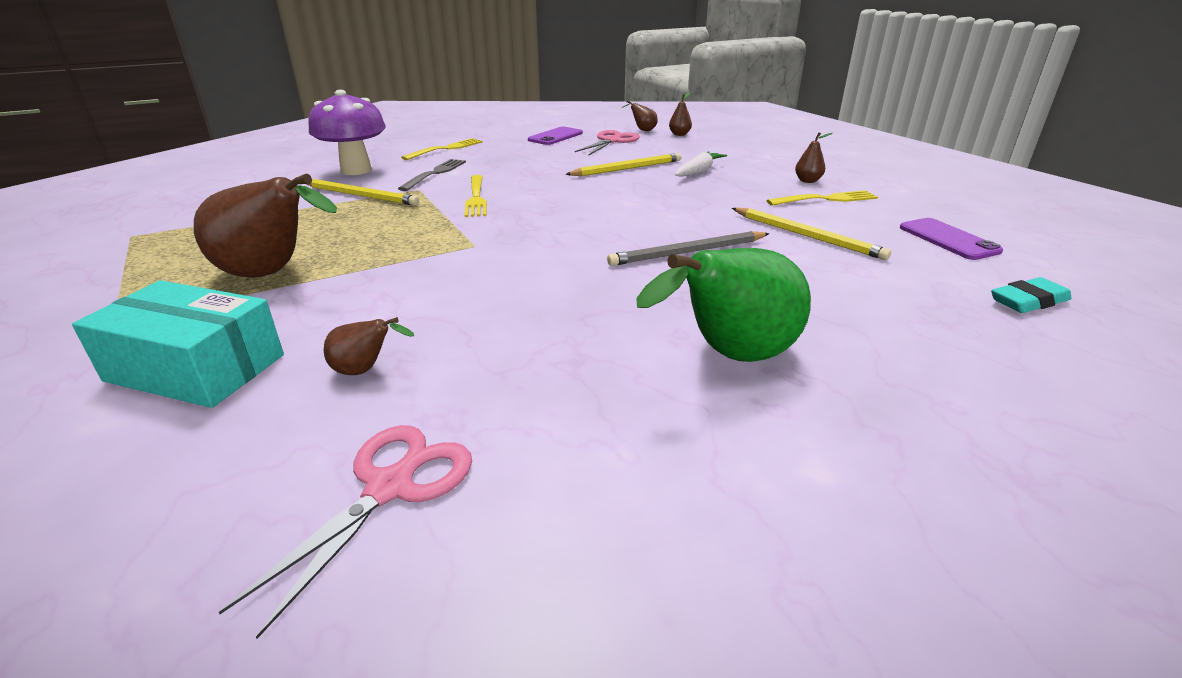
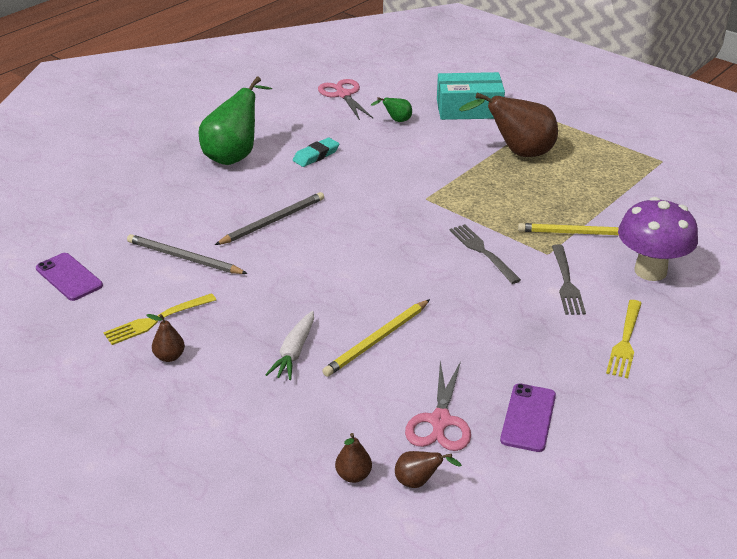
camera: 160 degrees right, 5 degrees up
(365, 370) = (396, 121): brown pear -> green pear
(391, 486) = (343, 94): pink scissors -> pink scissors turned 150 degrees clockwise
(476, 197) = (482, 252): yellow fork -> grey fork
(807, 236) = (184, 258): yellow pencil -> grey pencil
(1028, 301) = (54, 221): turquoise eraser -> turquoise eraser (316, 155)

